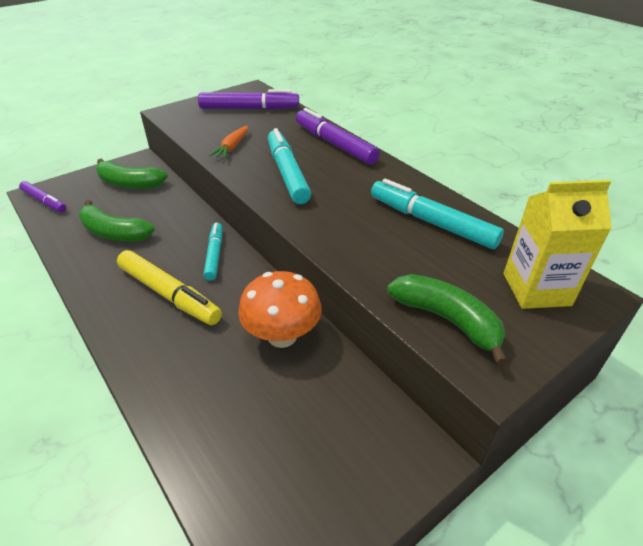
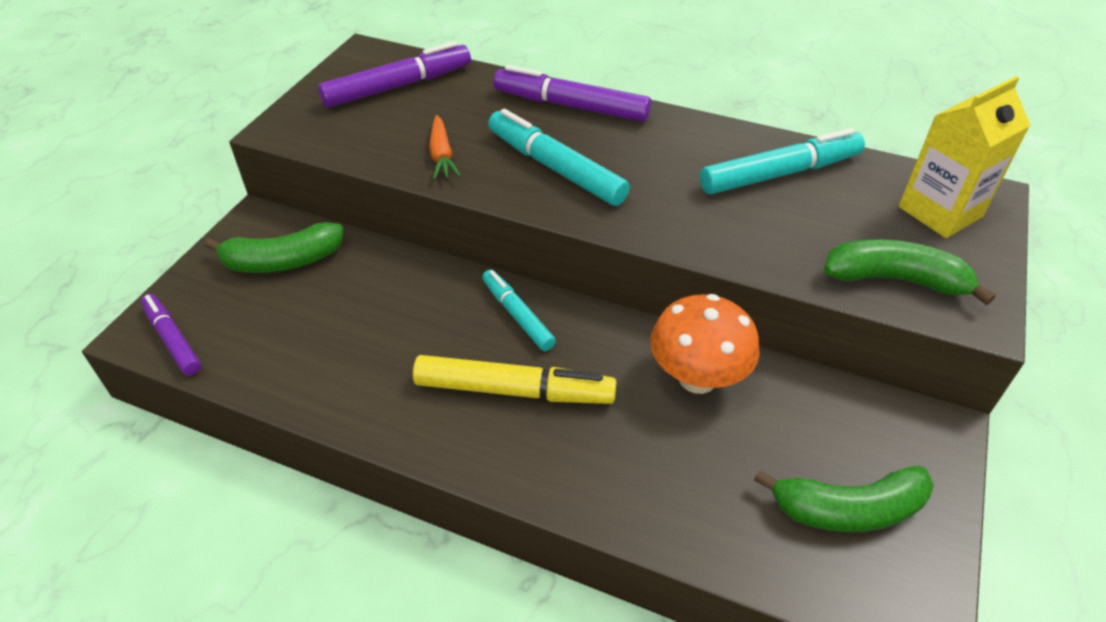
camera: 30 degrees left, 5 degrees up
(44, 201) = (173, 340): purple marker -> purple marker turned 135 degrees counterclockwise
(114, 233) = (343, 342): green banana -> green banana (848, 509)
(431, 222) = (779, 173): turquoise marker -> turquoise marker turned 150 degrees clockwise

